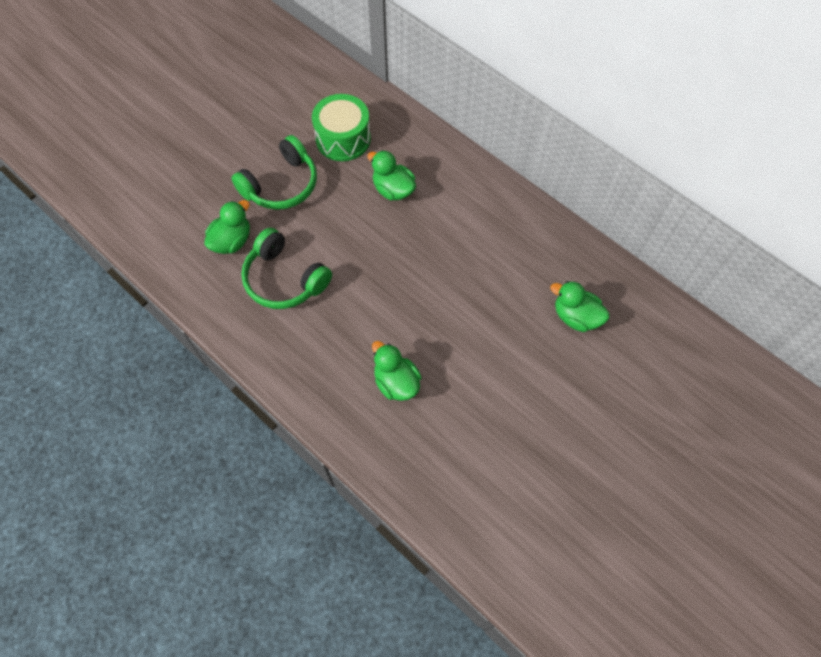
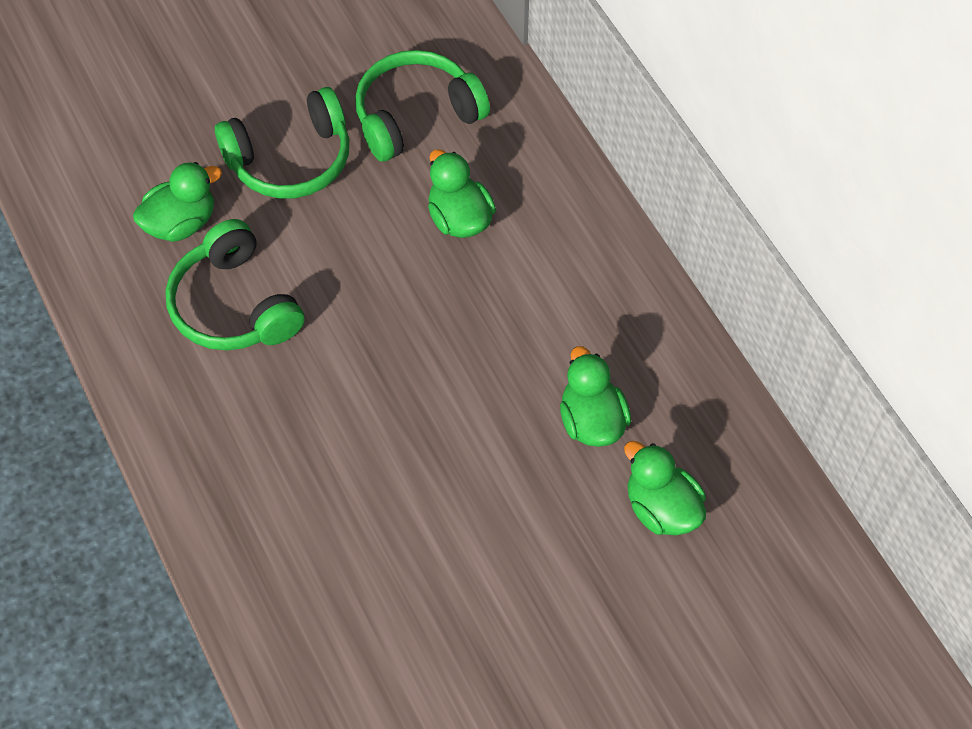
camera: 20 degrees right, 5 degrees down
(343, 139) = (416, 116): green drum -> green headphones
(396, 382) = (335, 515): green duck -> green duck (591, 421)

